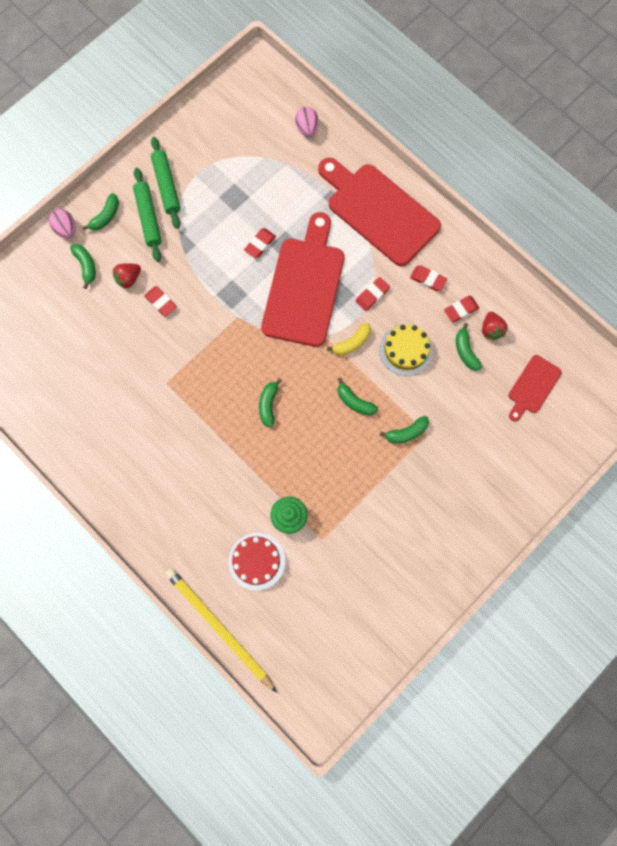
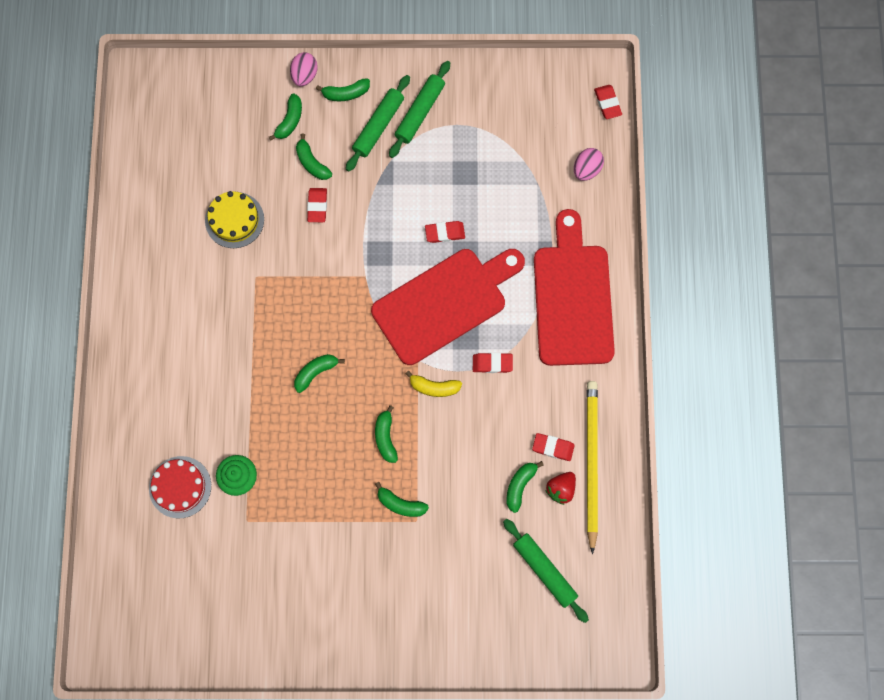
camera: 45 degrees right, 0 degrees up
(128, 279) = (312, 163): red strawberry -> green banana
(219, 627) = (101, 509): yellow pencil -> yellow pencil (591, 462)
(406, 350) = (471, 436): yellow cake -> yellow cake (234, 220)
(428, 279) = (552, 395): red eraser -> red eraser (607, 103)
(533, 386) = (545, 570): red cutting board -> green rolling pin

